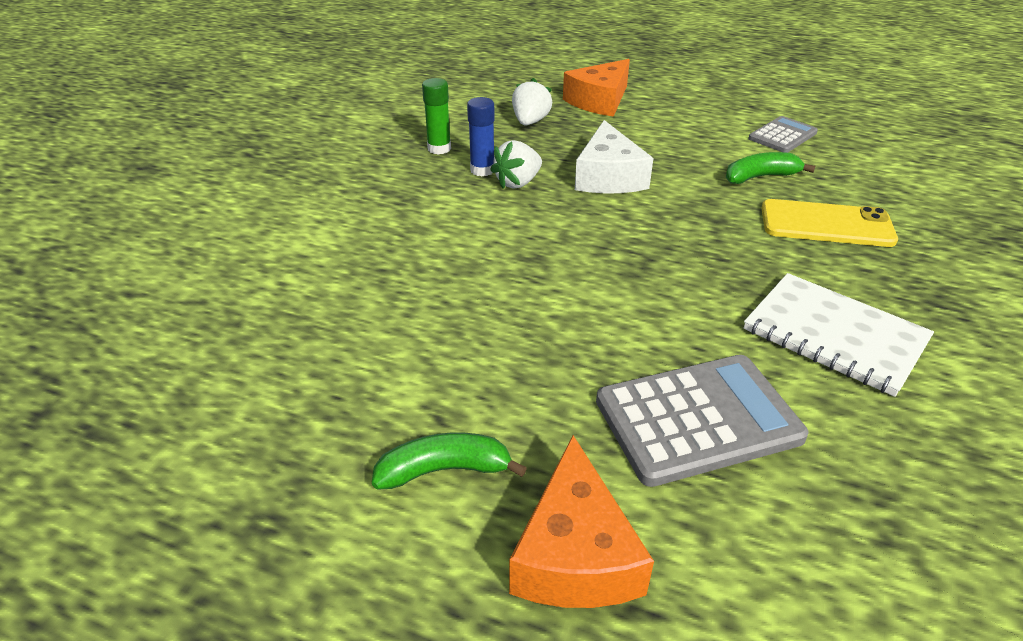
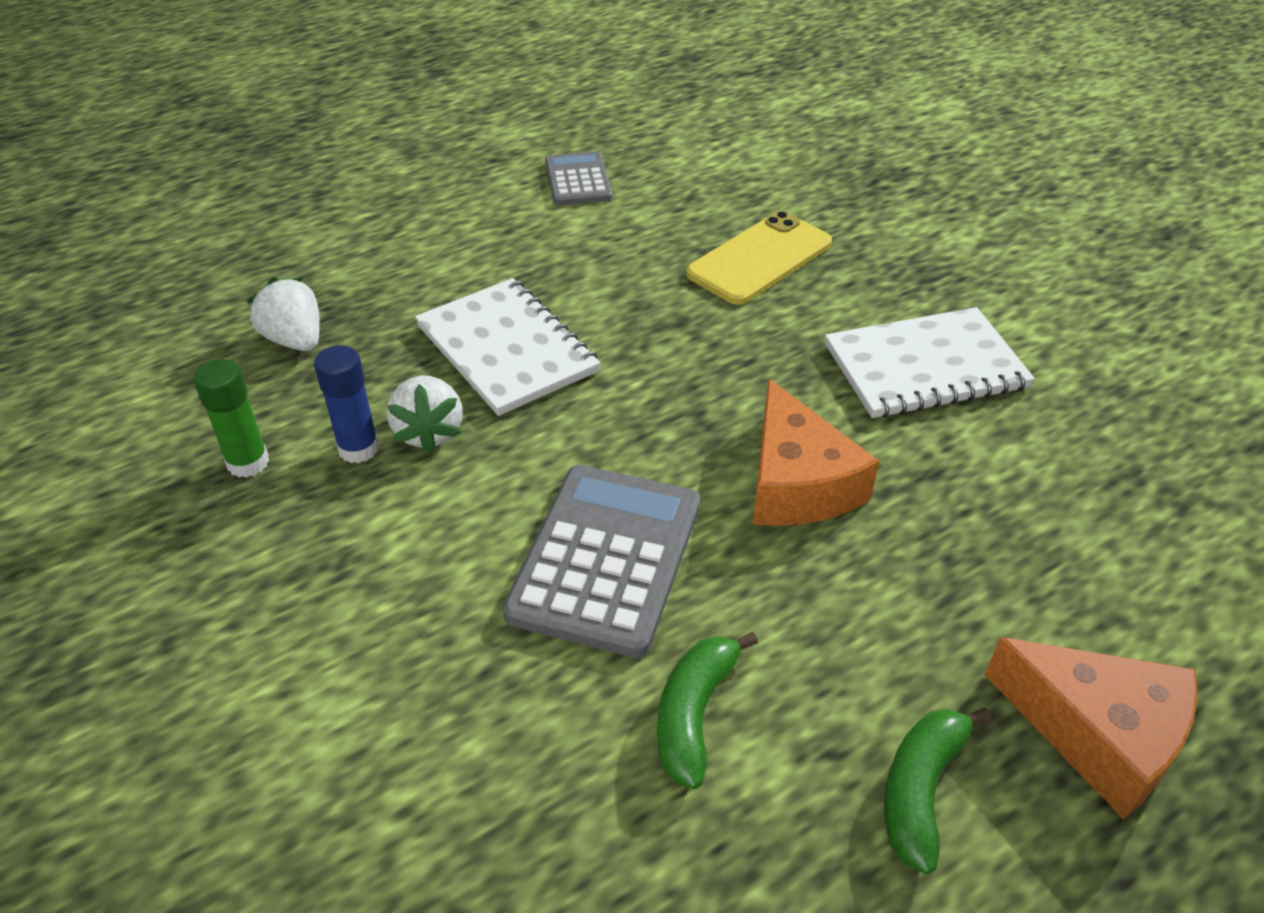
camera: 55 degrees left, 5 degrees up
(599, 101) = (326, 254): orange cheese -> orange cheese (797, 482)
(608, 176) = (507, 349): white cheese -> white notebook
(698, 419) = (974, 533): grey calculator -> grey calculator (606, 559)
(760, 177) = (635, 244): green banana -> green banana (694, 714)

